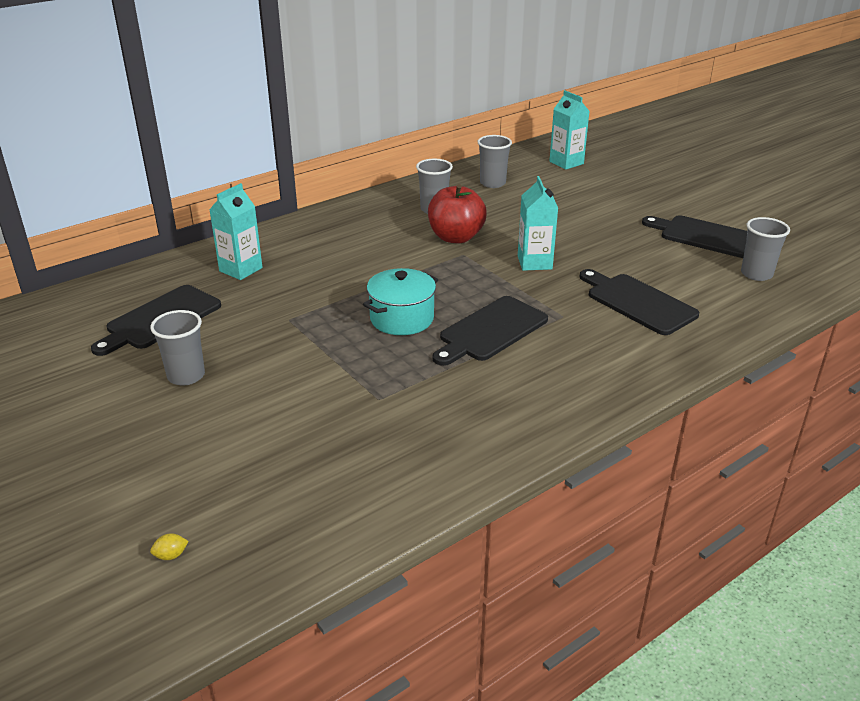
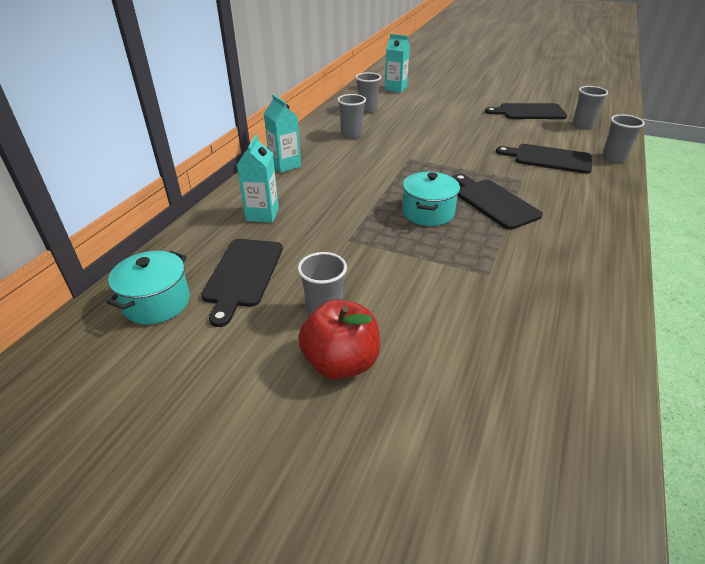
camera: 30 degrees left, 5 degrees up
(72, 319) = (157, 303): none -> turquoise pot
(171, 555) = (513, 477): yellow lemon -> none
(456, 237) = (390, 149): red apple -> red apple (341, 363)
(490, 331) = (493, 202): black cutting board -> black cutting board turned 135 degrees clockwise
(534, 262) = (459, 151): turquoise carton -> turquoise carton (285, 165)
(730, 328) = (613, 158): none -> grey cup

